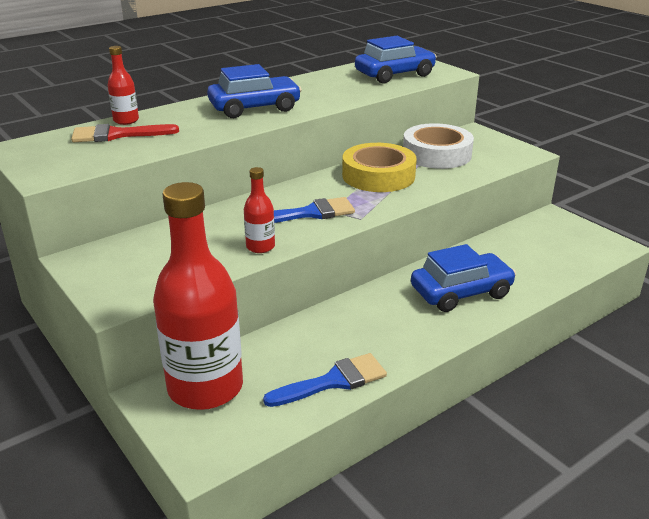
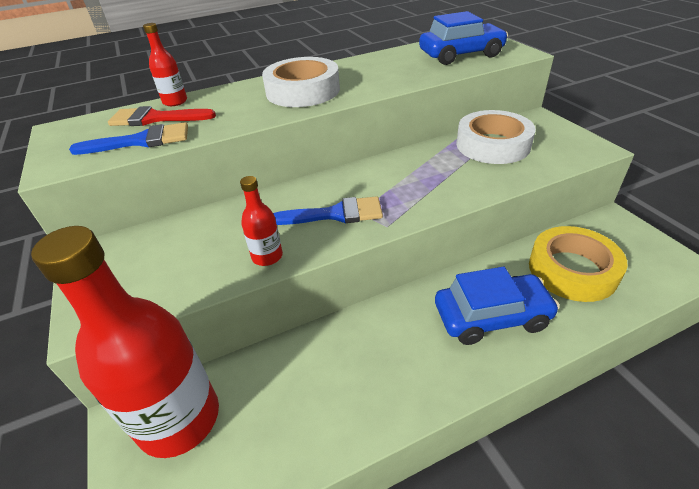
camera: 15 degrees right, 10 degrees up
(254, 108) = (303, 91): blue car -> white tape
(333, 381) = (315, 434): blue brush -> blue brush (141, 141)
(378, 176) = (423, 169): yellow tape -> yellow tape (572, 270)

